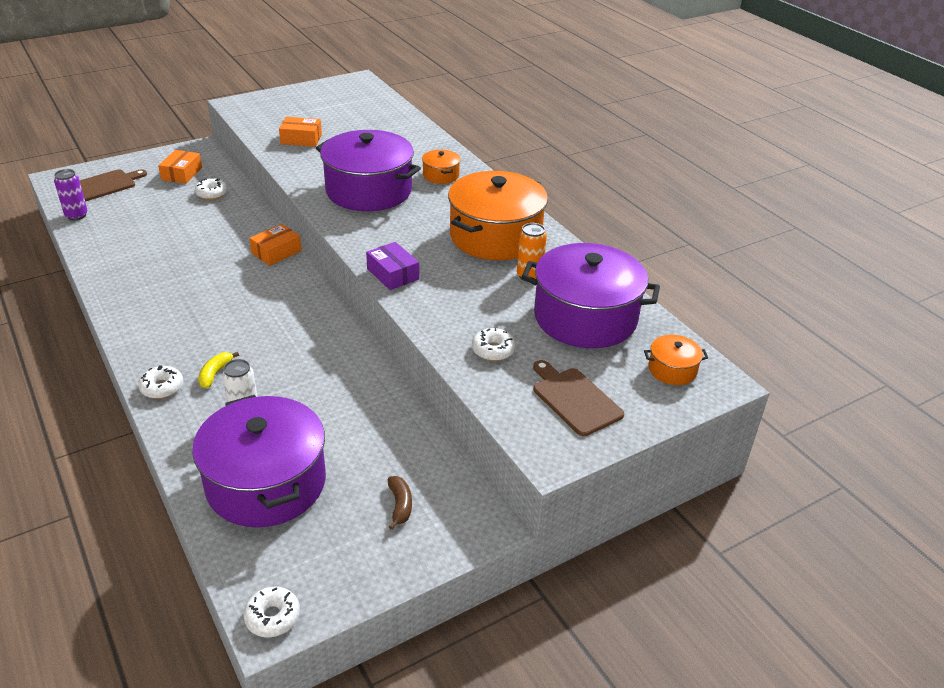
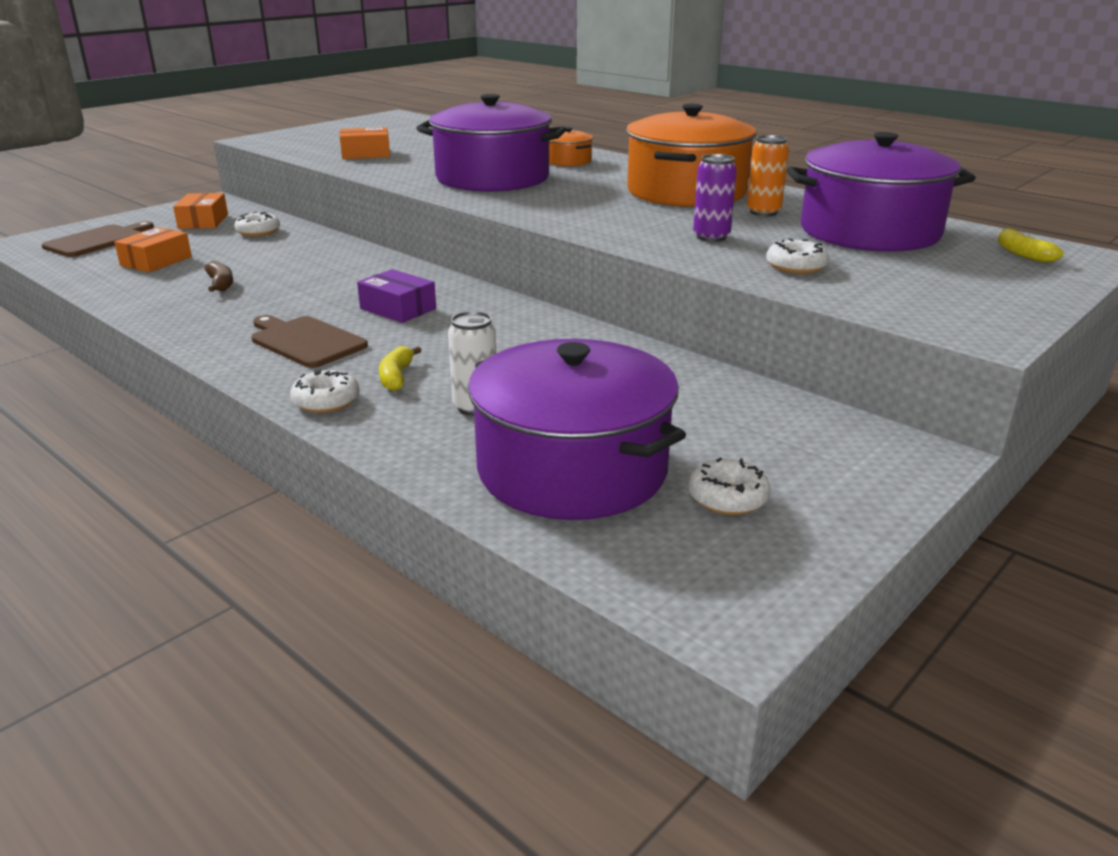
camera: 15 degrees left, 10 degrees down
(76, 215) = (72, 268): purple can -> purple can (711, 237)
(272, 617) = (728, 616): white donut -> white donut (728, 498)
(276, 252) = (388, 265): orange box -> orange box (156, 261)
(393, 274) = (595, 228): purple box -> purple box (398, 308)
(400, 505) = (787, 457): brown banana -> brown banana (220, 284)
(574, 399) = (947, 289): brown cutting board -> brown cutting board (305, 341)
(672, 370) = (1022, 254): orange pot -> yellow banana

